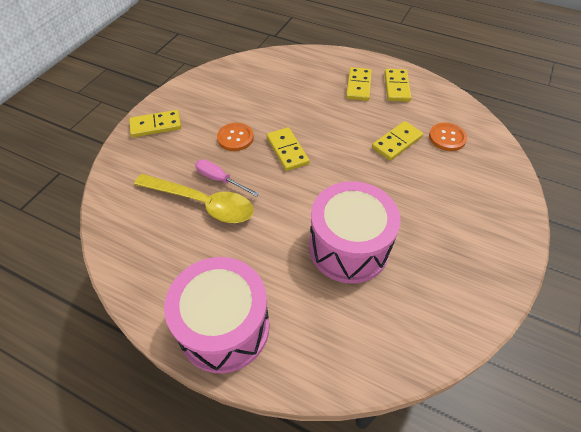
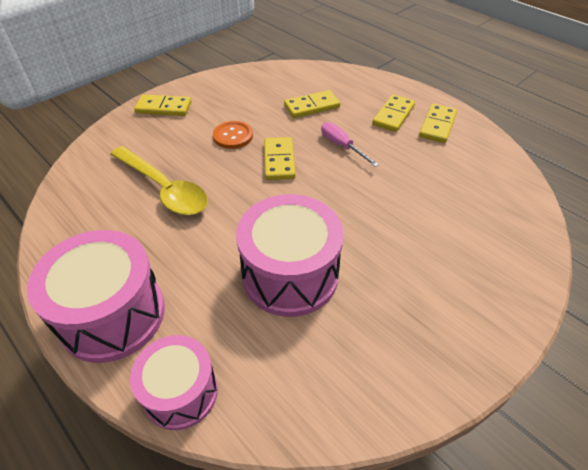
camera: 20 degrees right, 5 degrees down
(220, 180) = (194, 171): pink screwdriver -> pink screwdriver (342, 146)
(316, 369) = (181, 392): none -> pink drum
(396, 142) = (406, 181): yellow domino -> yellow domino (311, 106)
(447, 138) = (471, 191): orange button -> none

